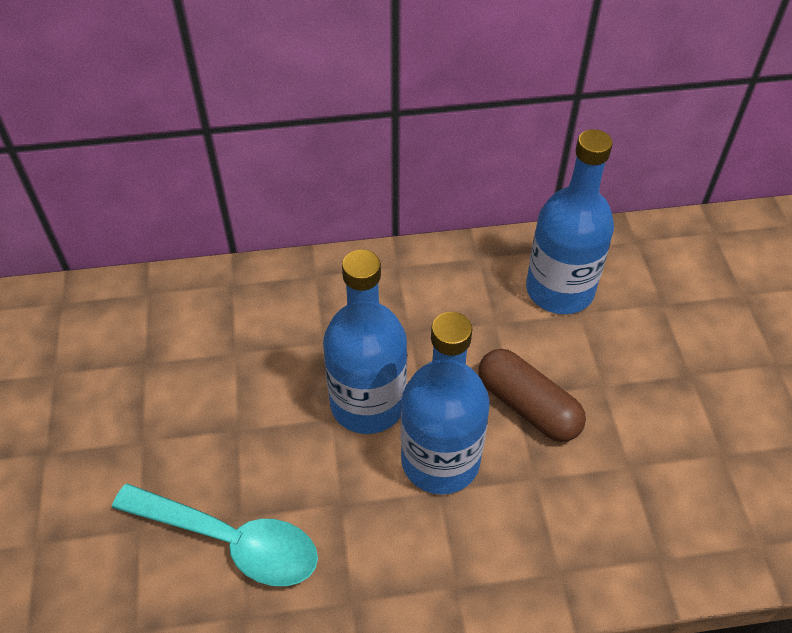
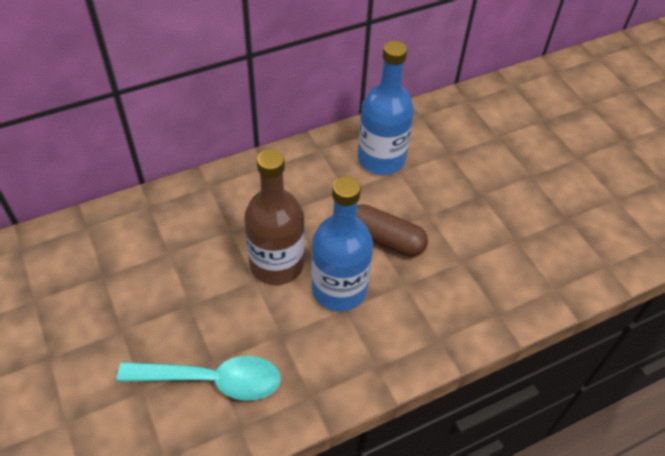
camera: 20 degrees left, 0 degrees up
(368, 403) = (277, 264): blue bottle -> brown bottle

